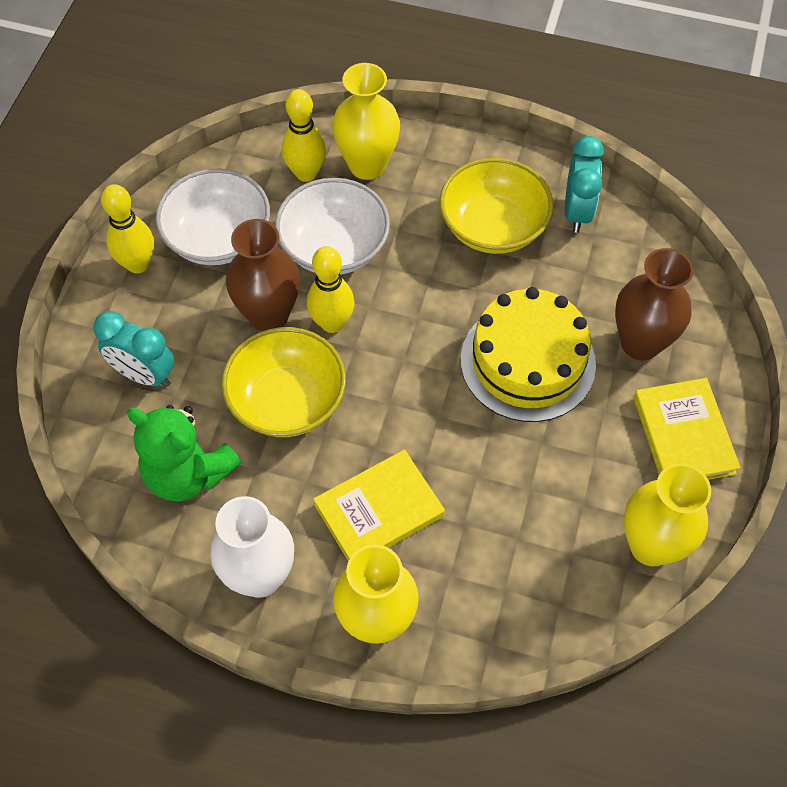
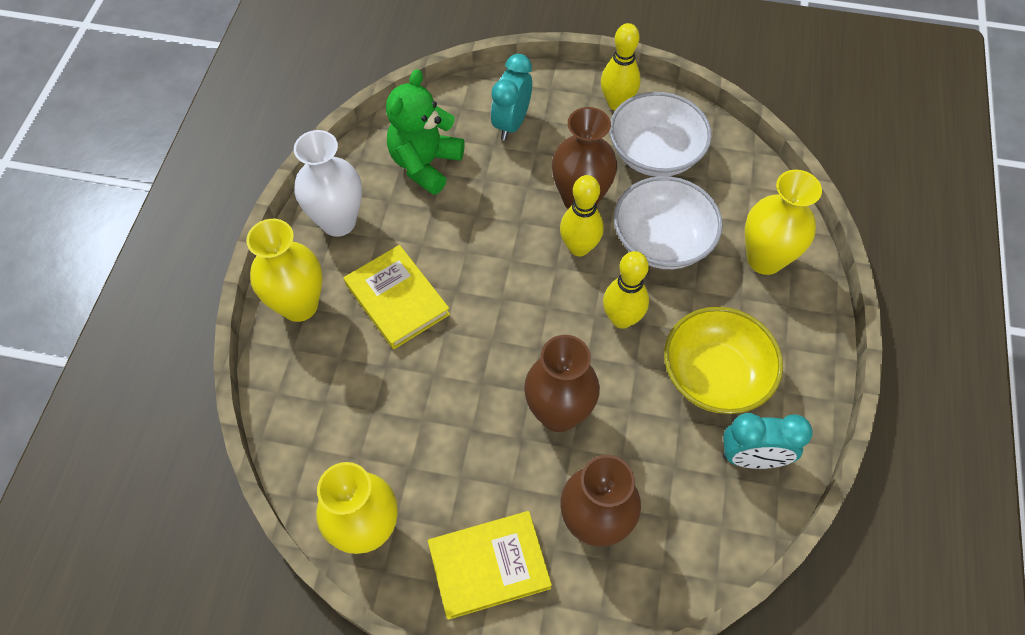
camera: 85 degrees right, 0 degrees up
(287, 400) = (497, 222): yellow bowl -> none
(306, 173) = (742, 210): yellow bowling pin -> yellow bowling pin (621, 319)
(527, 362) = (558, 413): yellow cake -> brown vase

